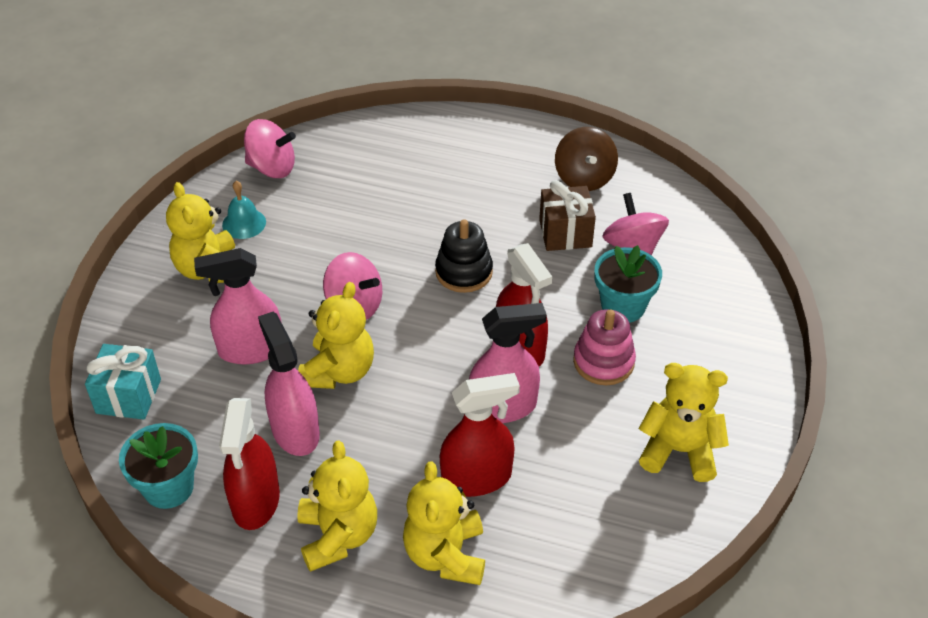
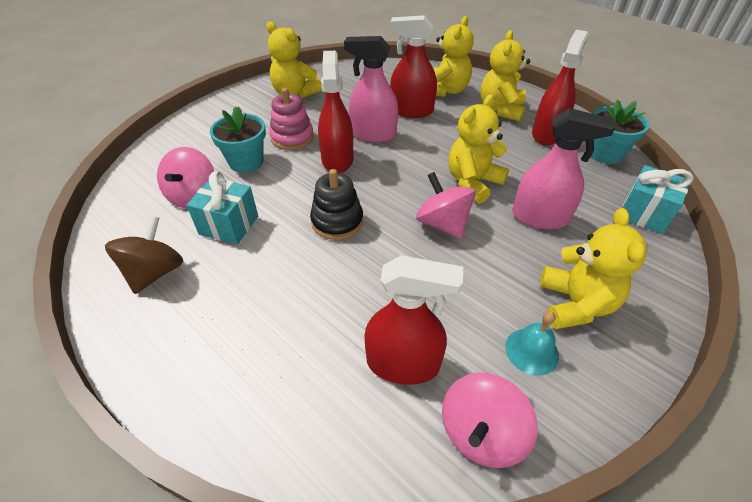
camera: 155 degrees left, 0 degrees up
(272, 168) = (481, 433): pink spinning top -> pink spinning top turned 90 degrees counterclockwise
(295, 431) = (514, 159): pink spray bottle -> none
(340, 185) = (403, 363): none -> red spray bottle
(565, 233) = (229, 225): brown gift -> turquoise gift

